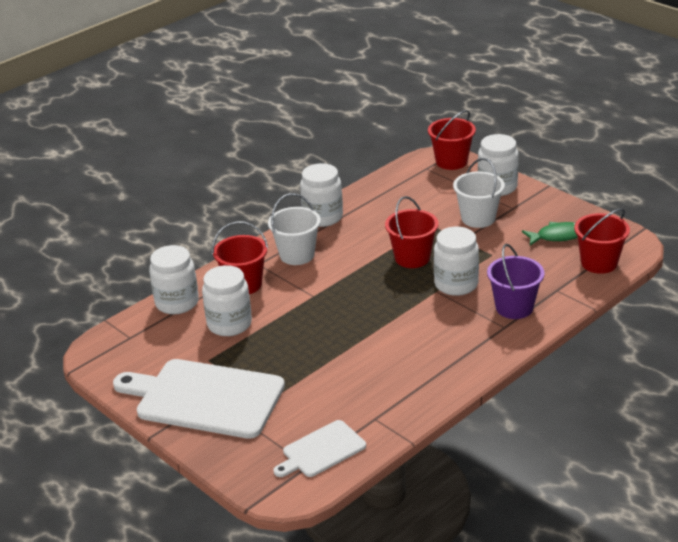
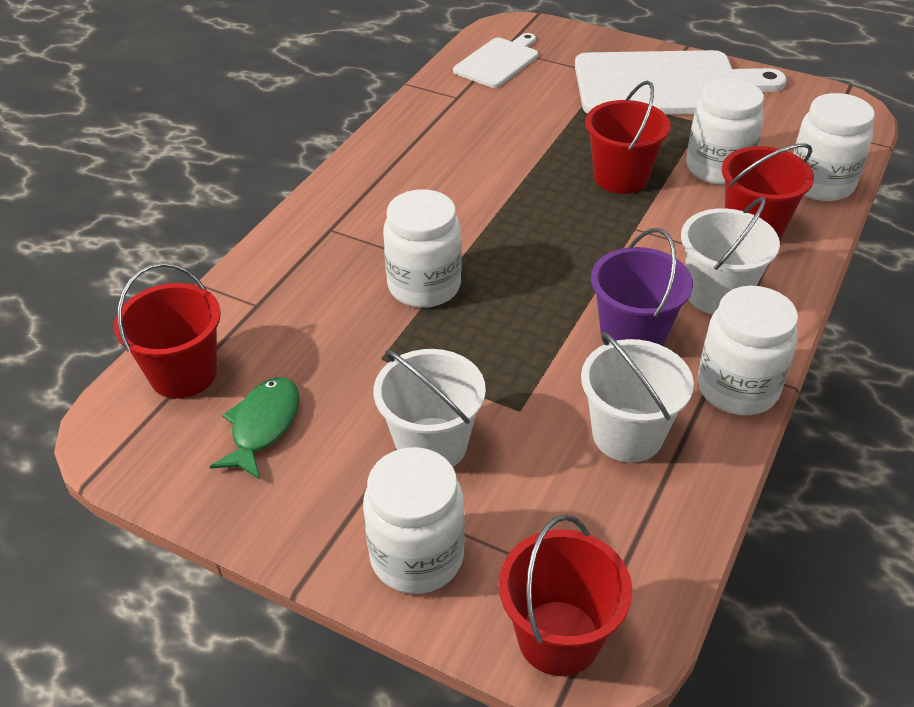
camera: 160 degrees right, 10 degrees up
(386, 209) = (627, 435): none -> white bucket
(412, 258) = (518, 324): red bucket -> red bucket (621, 177)
(514, 307) = (321, 261): purple bucket -> purple bucket (632, 336)
(558, 236) = (263, 426): green fish -> green fish turned 135 degrees clockwise

